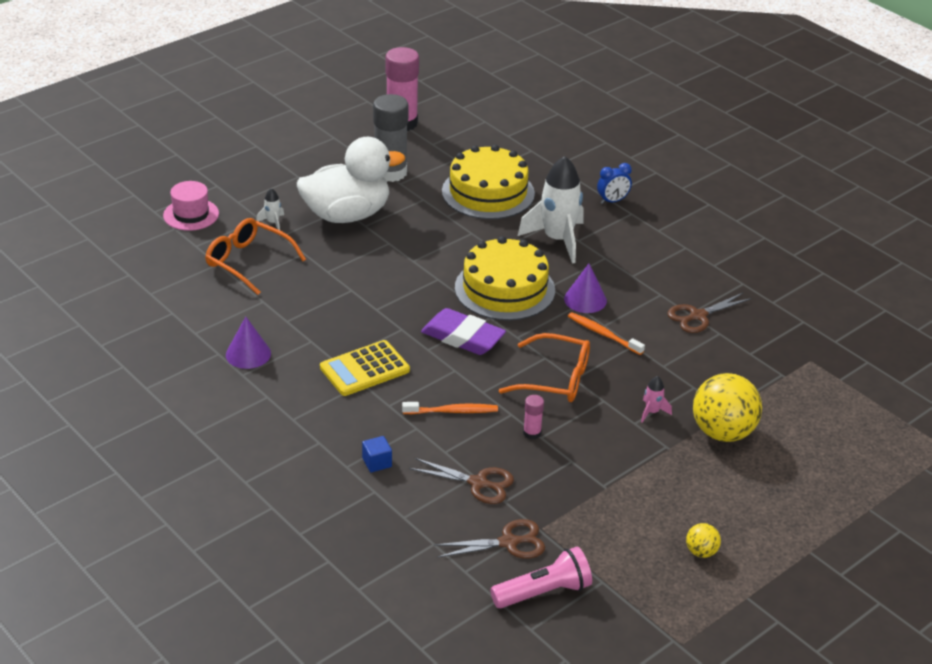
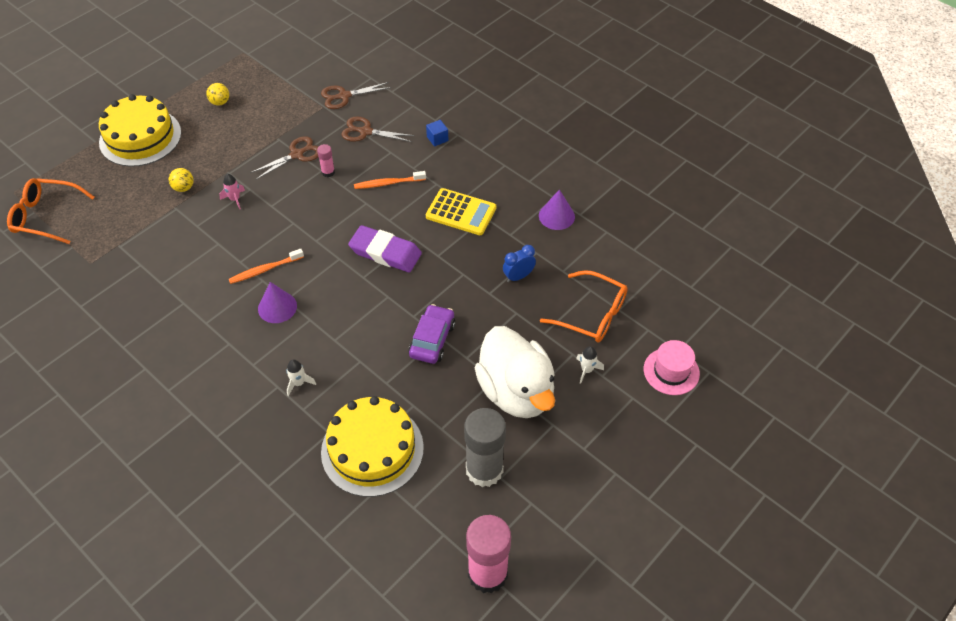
camera: 175 degrees right, 15 degrees up
(347, 215) = (516, 392): white duck -> white duck turned 90 degrees counterclockwise
(365, 369) = (461, 212): yellow calculator -> yellow calculator turned 60 degrees clockwise
(421, 258) = (432, 340): none -> purple car
(504, 289) = (351, 311): yellow cake -> yellow cake (140, 137)
(544, 592) = (322, 70): pink flashlight -> none
(555, 379) = (308, 220): orange glasses -> orange glasses (46, 216)
(557, 240) = (299, 383): white rocket -> white rocket, size x0.42
(603, 334) = (265, 270): orange toothbrush -> orange toothbrush turned 120 degrees clockwise
(612, 201) = (234, 454): blue clock -> blue clock (518, 276)
(698, 316) = (176, 300): brown scissors -> brown scissors (297, 154)
(722, 432) = (184, 188): yellow ball -> yellow ball, size x0.46

